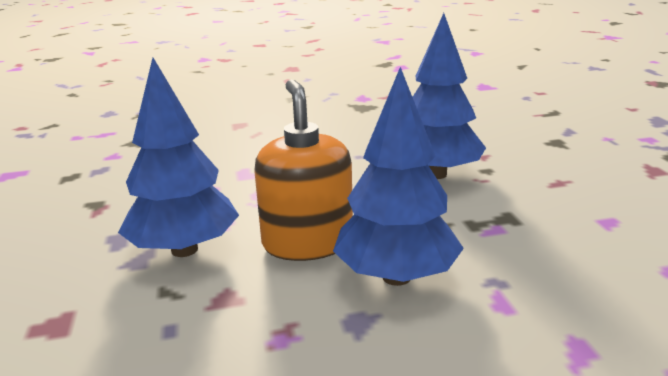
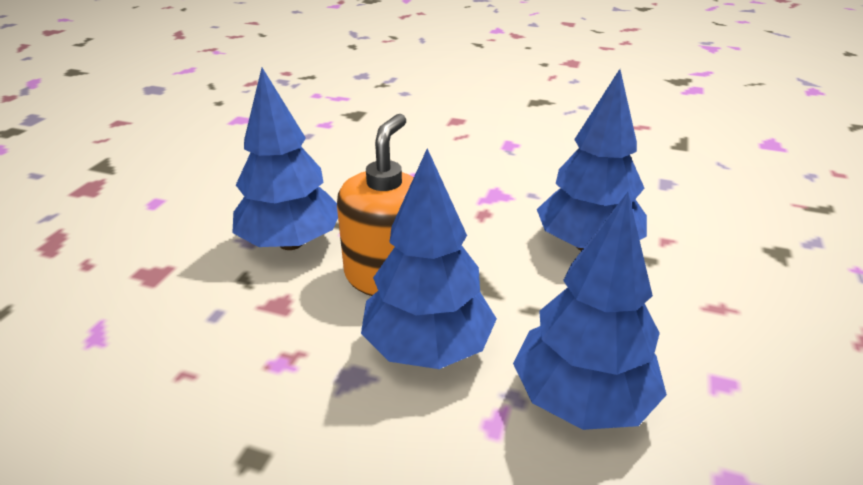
camera: 30 degrees right, 10 degrees up
(540, 264) = (581, 399): none -> blue tree

